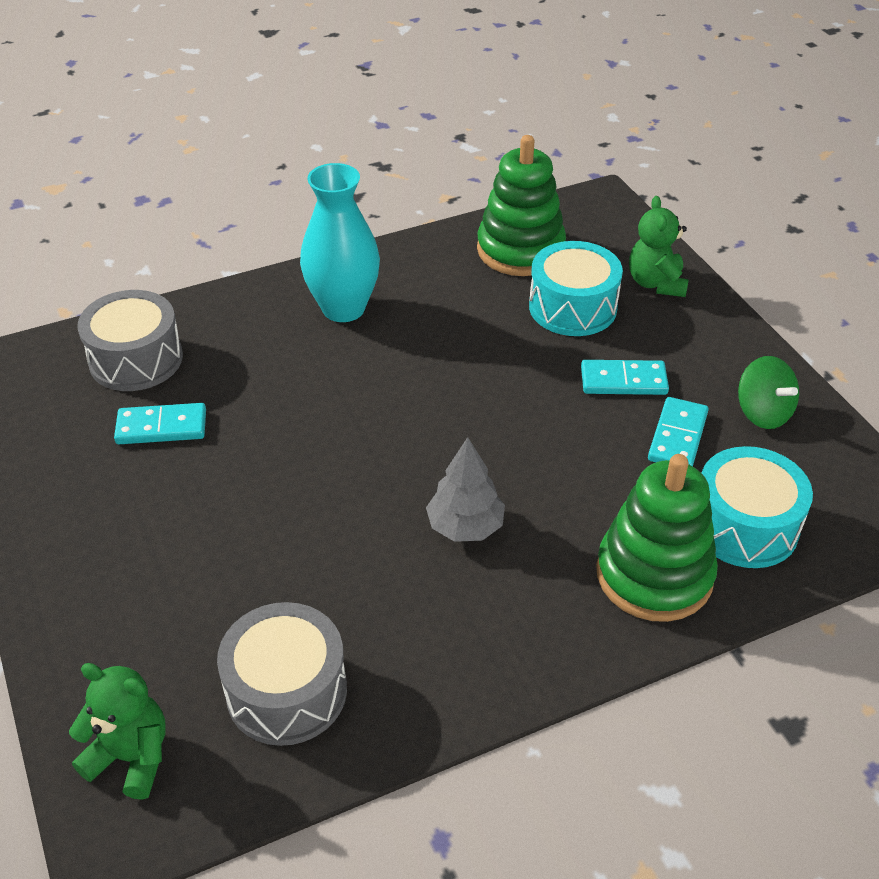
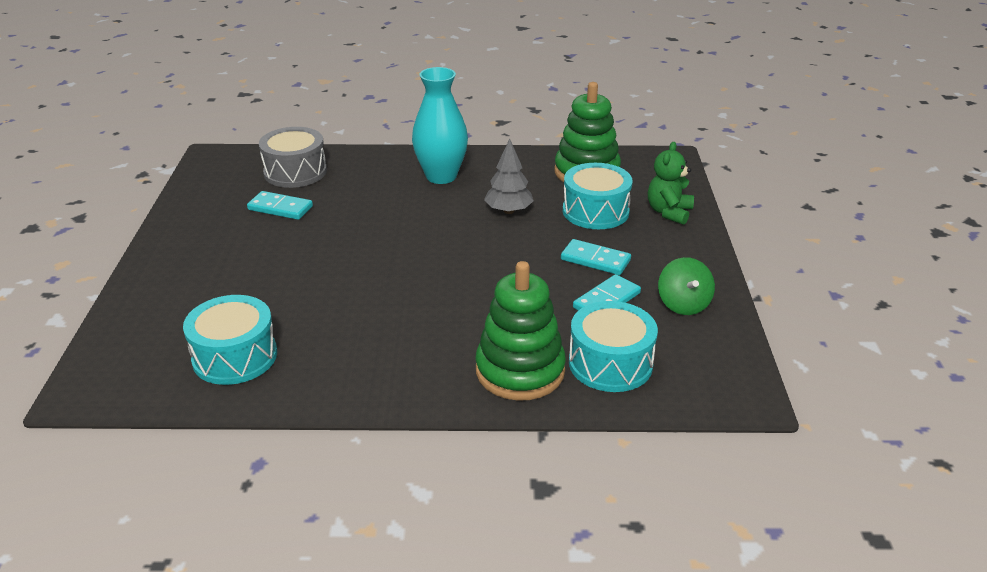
camera: 25 degrees right, 10 degrees down
(131, 757) = (123, 359): green teddy bear -> none
(286, 691) = (235, 356): grey drum -> turquoise drum
(465, 526) = (417, 308): grey tree -> grey tree (508, 211)

